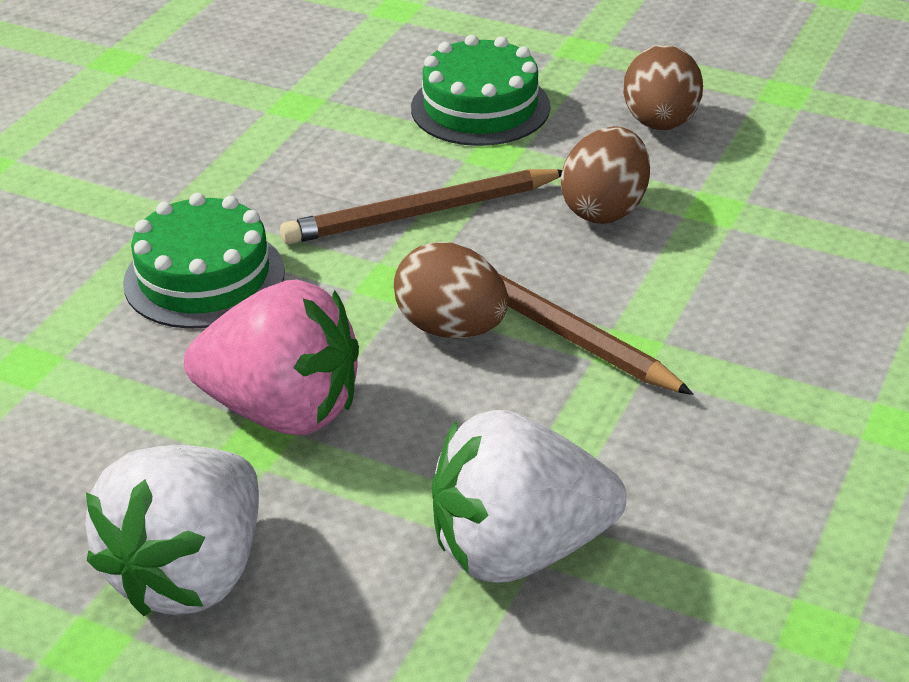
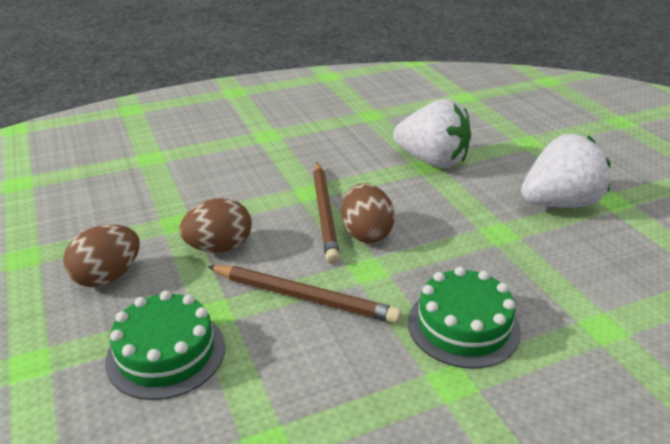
camera: 140 degrees left, 5 degrees down
(283, 410) = (477, 238): pink strawberry -> none

